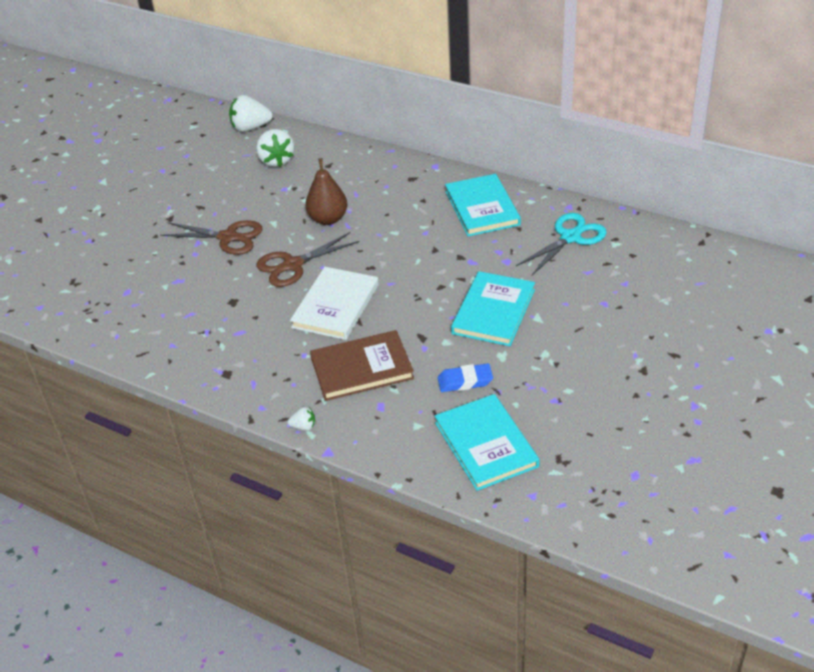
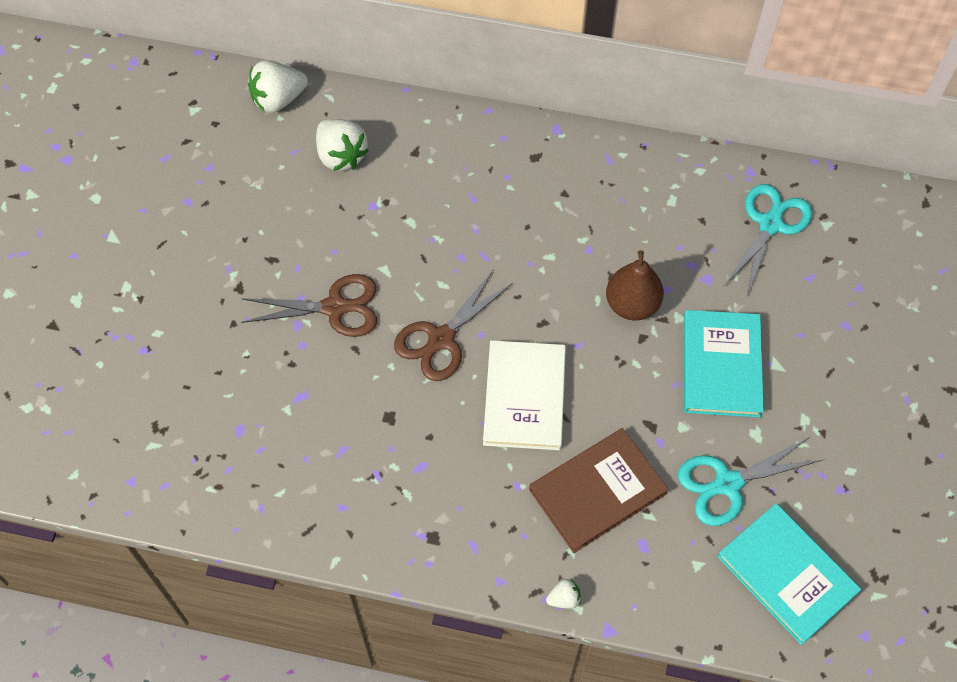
camera: 20 degrees left, 20 degrees up
(328, 219) = (454, 249): brown pear -> brown pear (632, 304)
(465, 381) = (728, 484): blue eraser -> turquoise scissors
(482, 208) = (644, 193): turquoise book -> none

